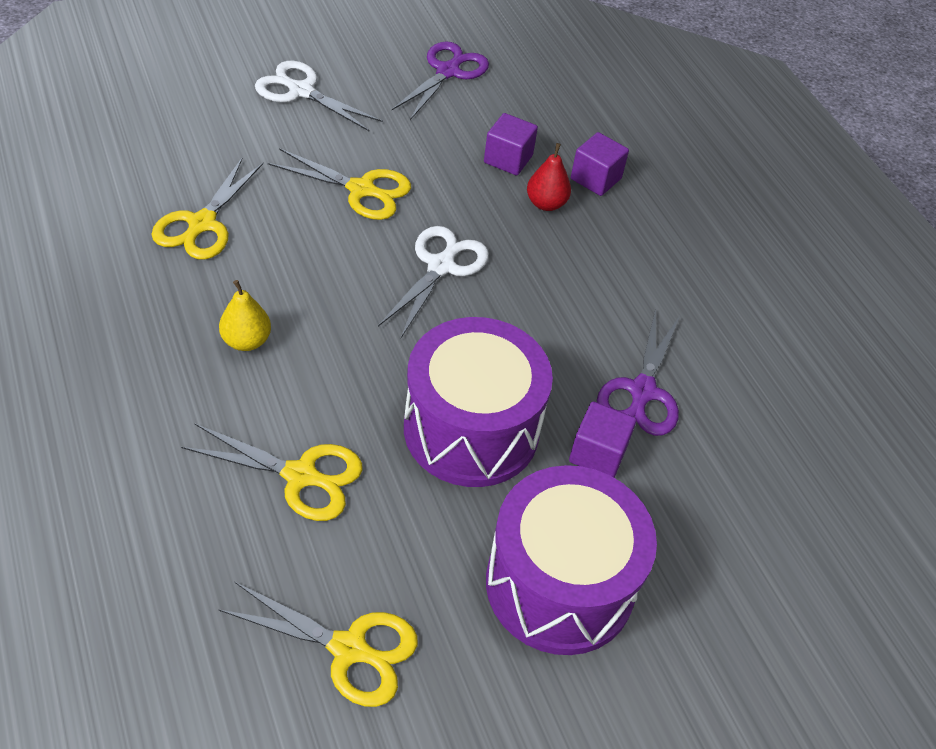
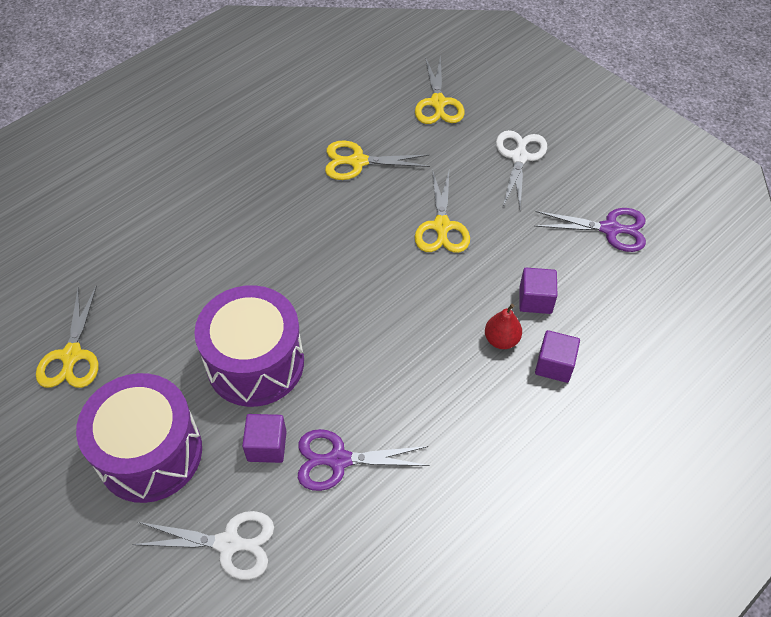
camera: 75 degrees right, 5 degrees up
(246, 341) = (273, 222): yellow pear -> none
(301, 476) = (182, 288): yellow scissors -> yellow scissors (438, 103)
(441, 266) = (395, 297): white scissors -> white scissors (229, 544)

